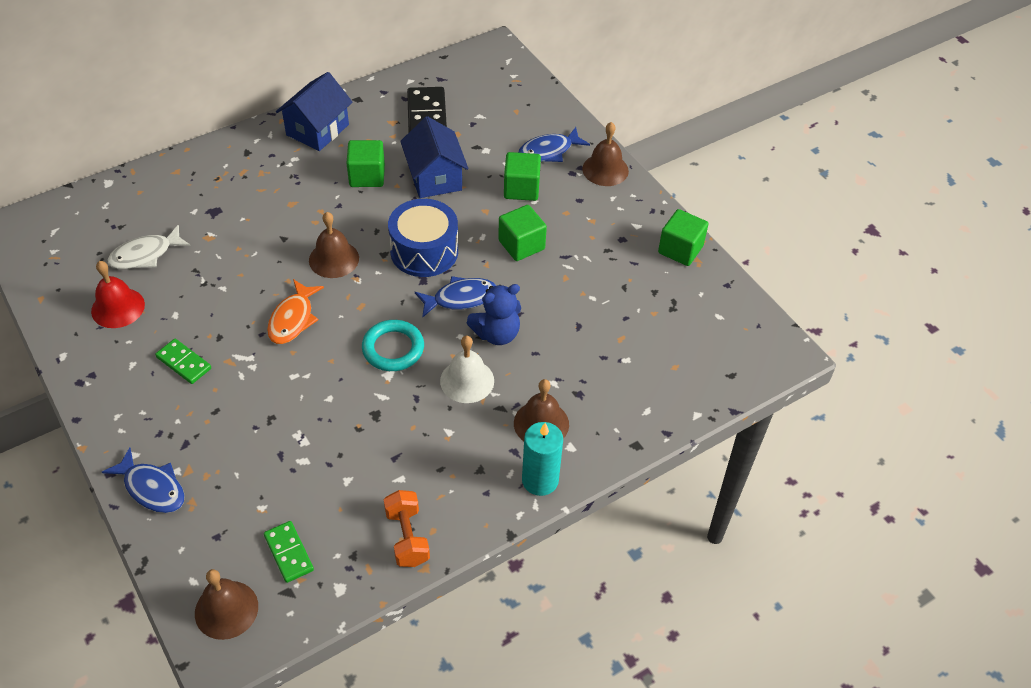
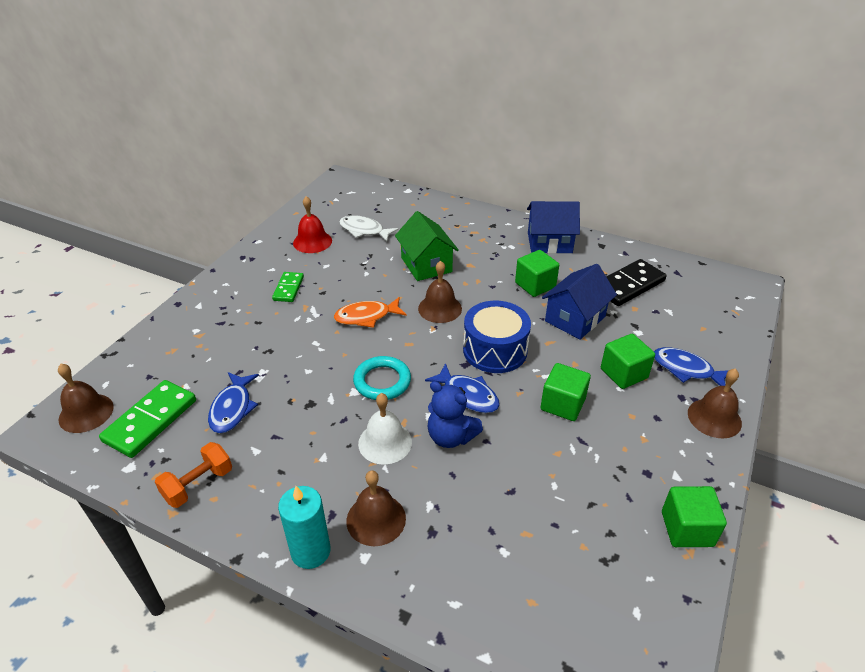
camera: 60 degrees right, 10 degrees down
(152, 488) = (175, 326): blue fish -> blue fish (232, 408)
(258, 235) = (426, 265): none -> green house
(289, 553) = (150, 421): green domino -> green domino, size x1.68

